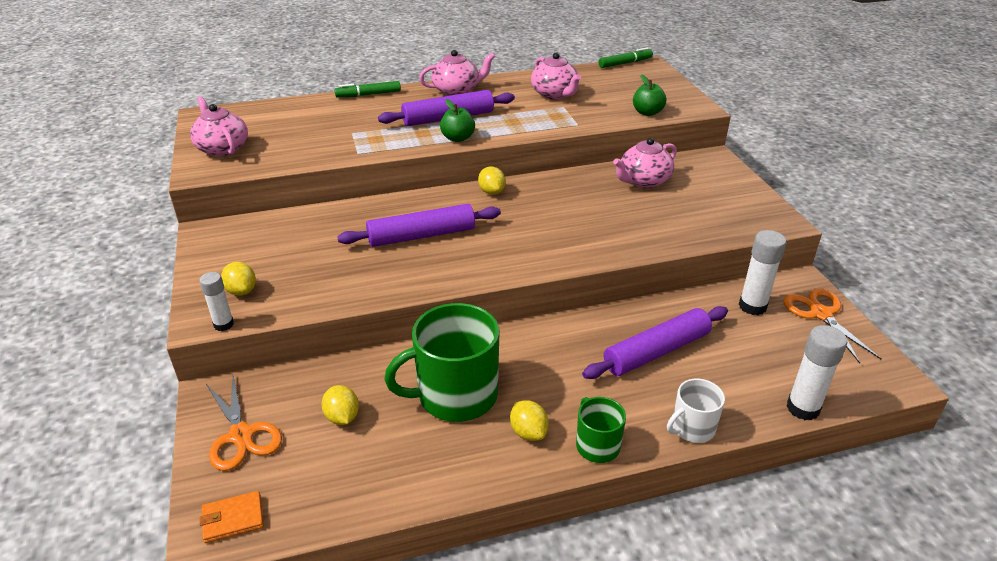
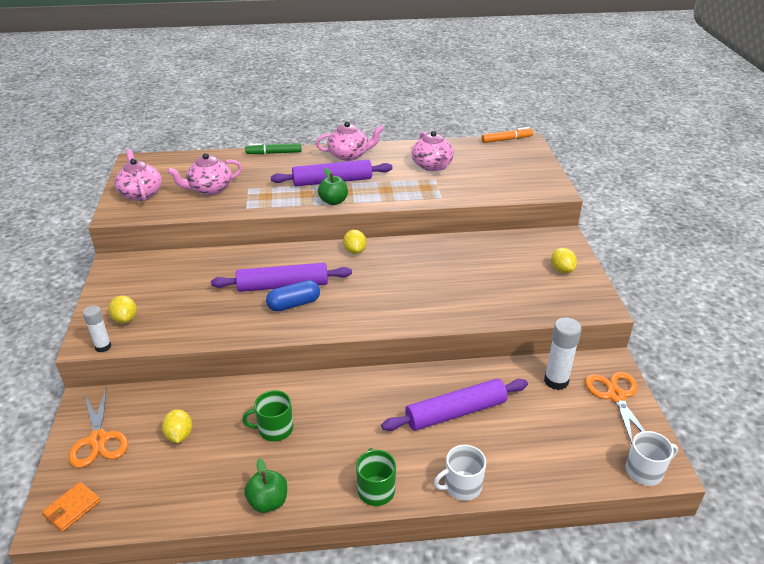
camera: 10 degrees right, 0 degrees up
(233, 519) = (72, 508): orange wallet -> orange wallet turned 45 degrees counterclockwise
(442, 254) = (294, 304): none -> blue capsule
(455, 395) = (274, 429): green mug -> green mug, size x0.52
(528, 432) = (323, 470): yellow lemon -> yellow lemon (562, 270)
(625, 63) = (506, 140): green marker -> orange marker
(643, 181) = (490, 253): pink teapot -> pink teapot (209, 189)
(647, 112) = (507, 191): green apple -> green apple (268, 502)
(803, 408) = (566, 482): white glue stick -> none
(880, 386) = (645, 471): none -> white mug

